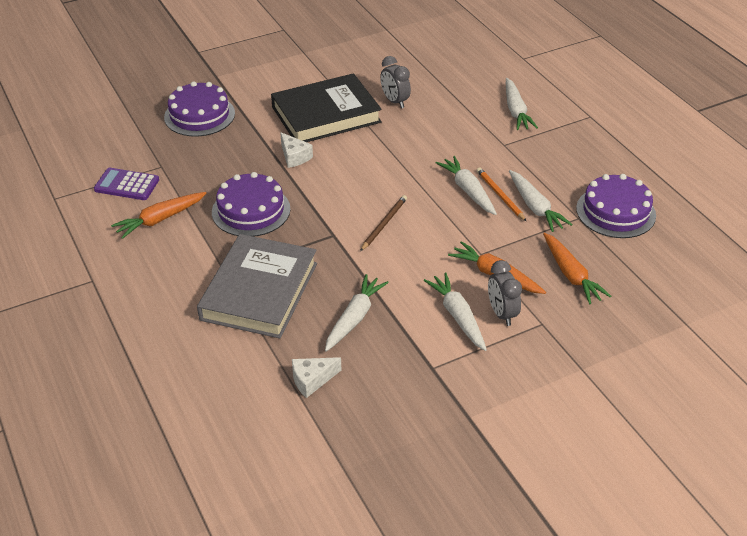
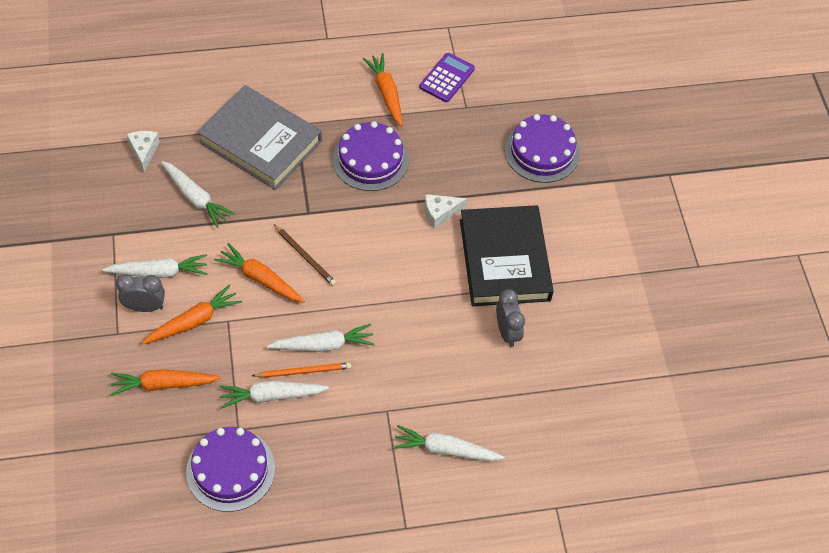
camera: 105 degrees right, 15 degrees up
(395, 101) = (507, 332): grey clock -> grey clock turned 90 degrees clockwise
(424, 245) = (260, 279): none -> orange carrot

